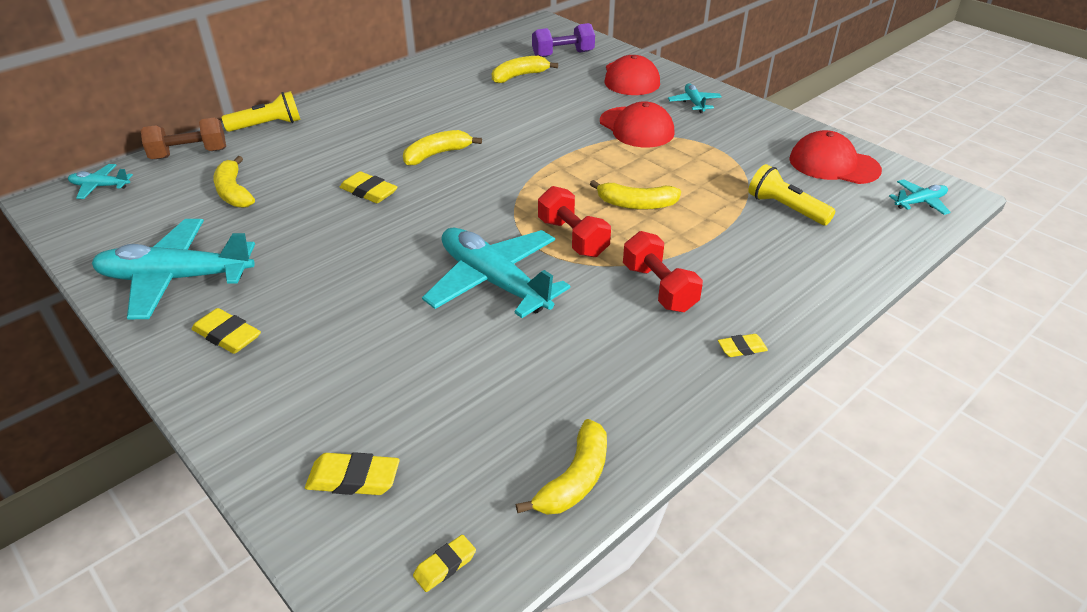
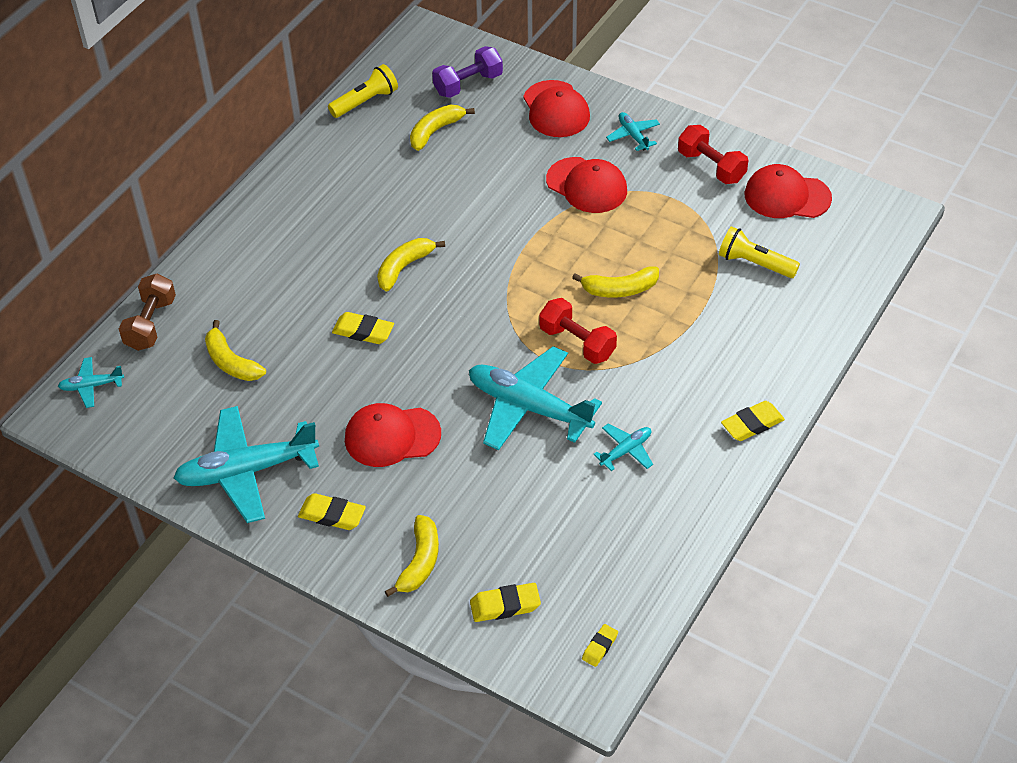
camera: 15 degrees left, 10 degrees up
(189, 154) = (151, 324): brown dumbbell -> brown dumbbell turned 45 degrees counterclockwise
(267, 125) = (205, 265): yellow flashlight -> yellow flashlight (365, 101)
(338, 278) = (392, 436): none -> red cap
(575, 479) = (663, 565): yellow banana -> yellow banana (420, 562)
(659, 288) = (670, 380): red dumbbell -> red dumbbell (711, 166)
(742, 348) = (752, 424): yellow eraser -> yellow eraser, size x1.59
(919, 202) = (870, 229): turquoise plane -> turquoise plane (626, 451)

